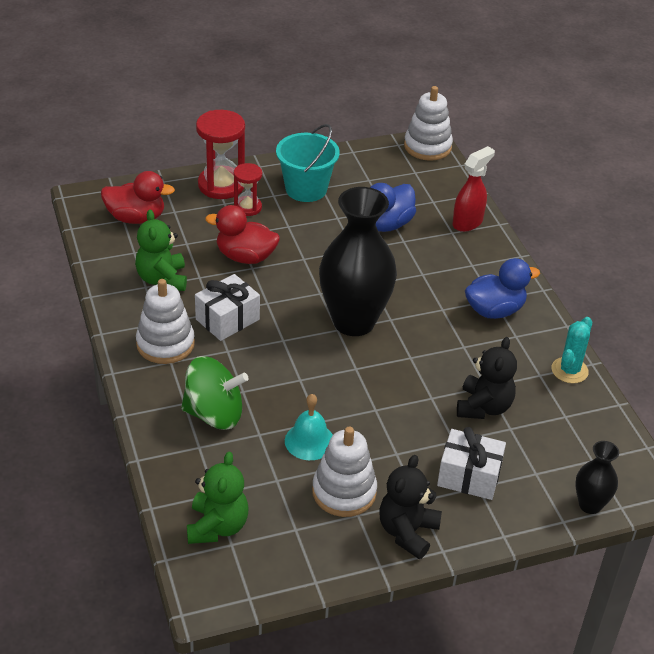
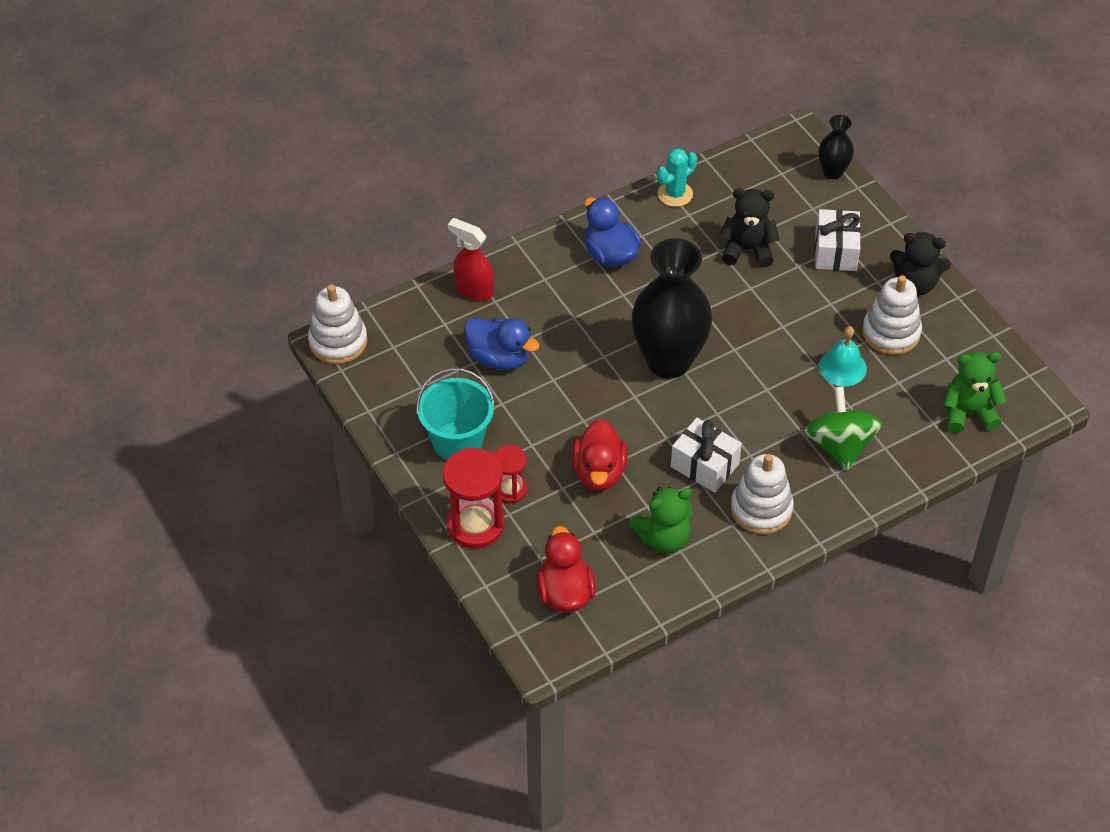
camera: 100 degrees left, 10 degrees up
(569, 370) = (675, 194): turquoise cactus -> turquoise cactus turned 60 degrees counterclockwise

